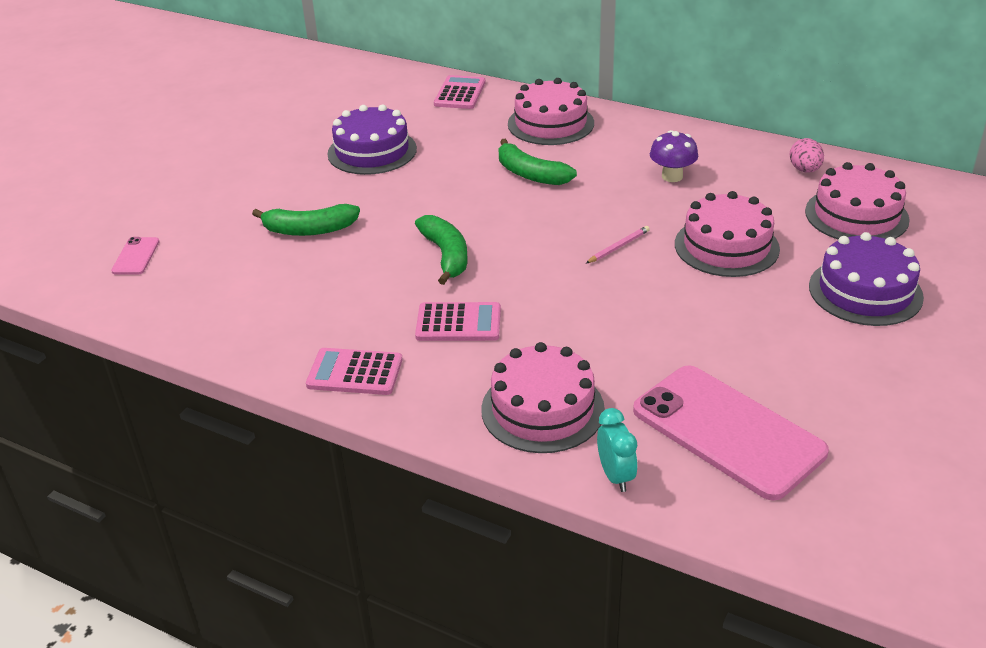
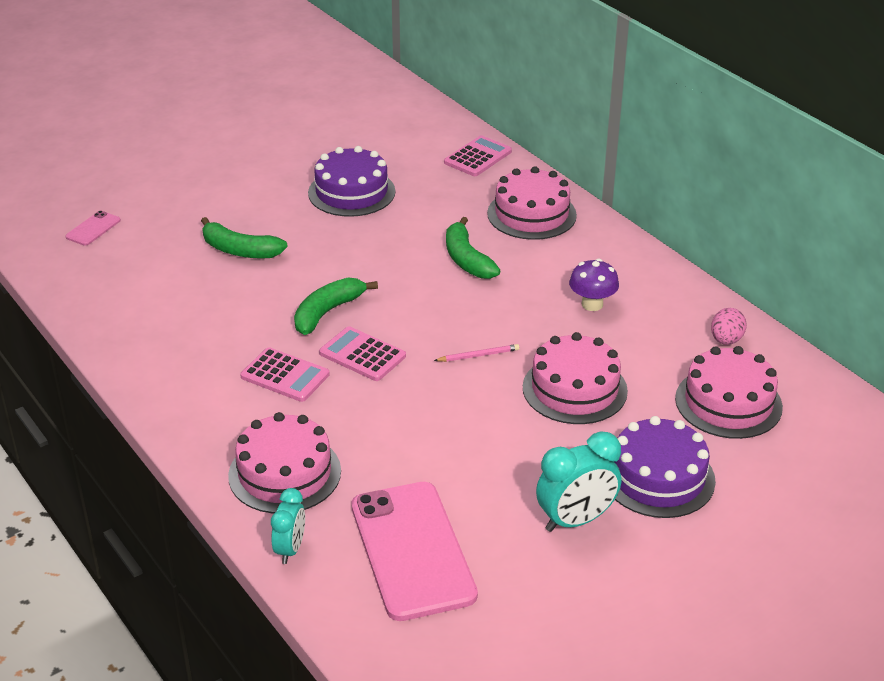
camera: 25 degrees right, 0 degrees up
(355, 372) = (172, 388): pink calculator -> pink calculator (362, 355)
(446, 255) = (327, 312): green banana -> green banana turned 150 degrees counterclockwise
(837, 351) = (576, 520): none -> turquoise clock

